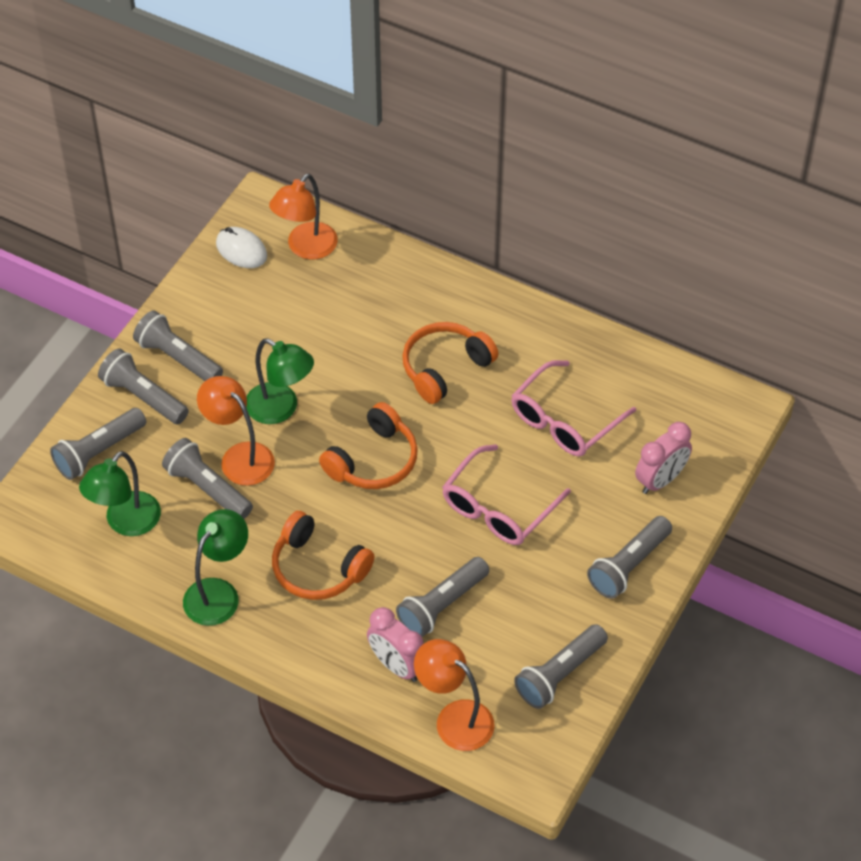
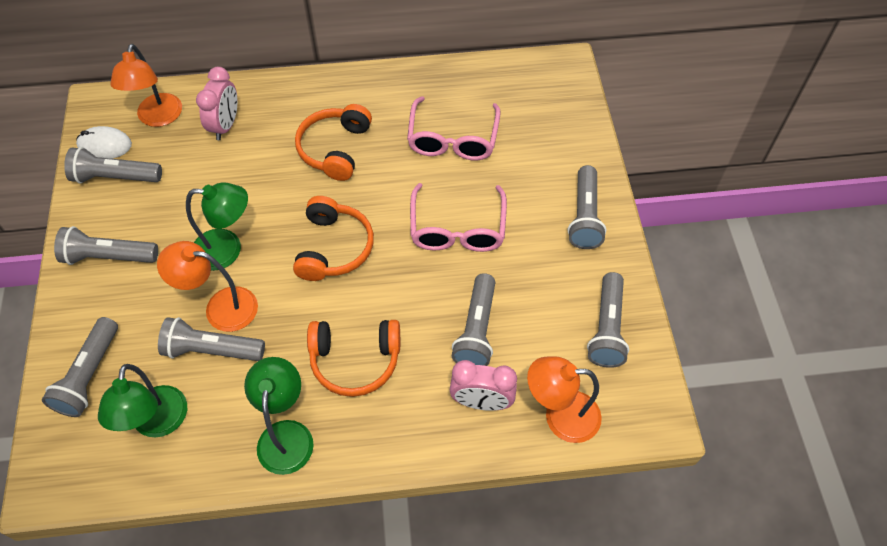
camera: 35 degrees left, 5 degrees up
(144, 397) = (99, 305): grey flashlight -> grey flashlight (115, 177)
(660, 480) = (554, 144): pink clock -> pink clock (225, 125)

